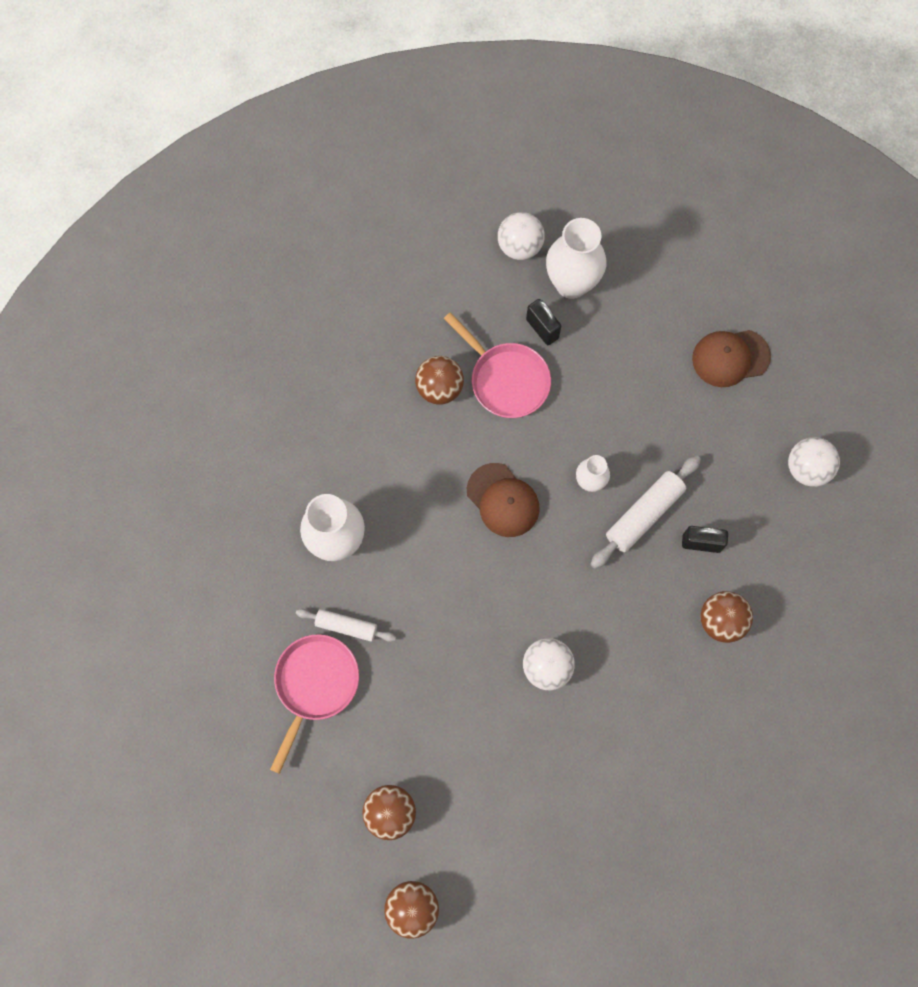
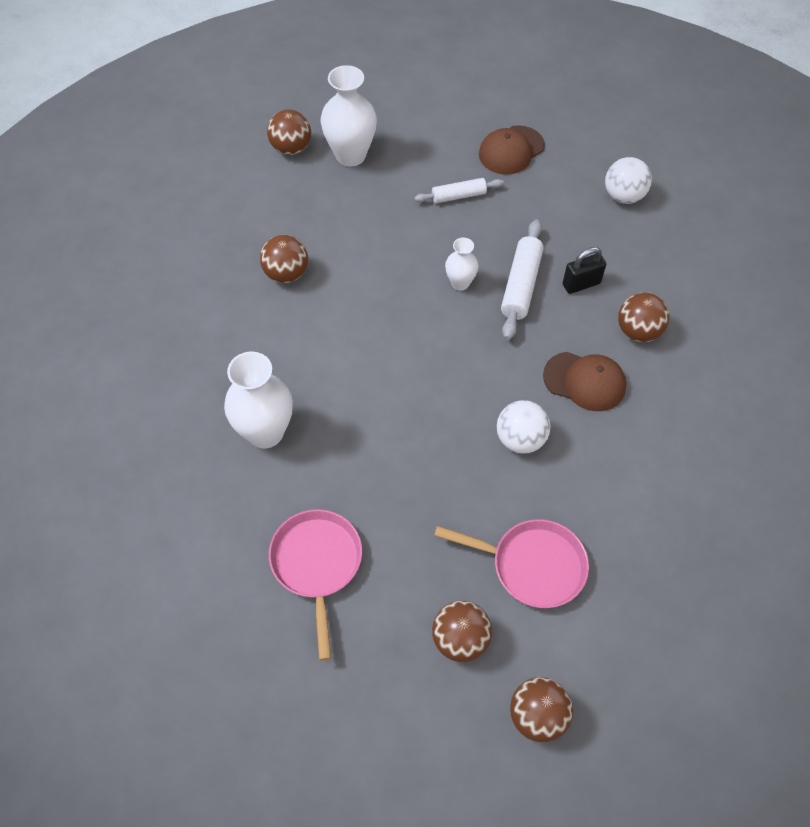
camera: 30 degrees left, 15 degrees down
(346, 626) = (317, 499): white rolling pin -> white rolling pin (458, 196)
(503, 500) = (395, 330): brown cap -> brown cap (585, 381)
(506, 380) = (340, 243): pink pan -> pink pan (532, 566)
(519, 246) = (291, 148): white ball -> brown ball
(542, 329) = (347, 195): black padlock -> none

